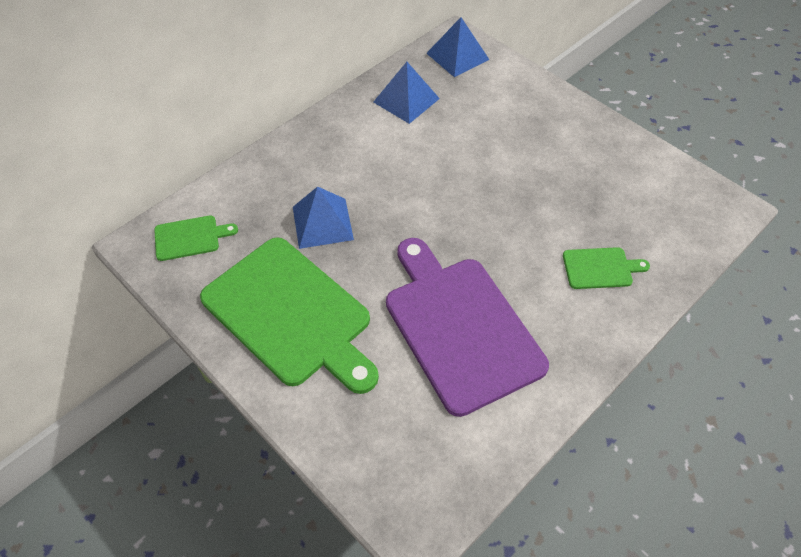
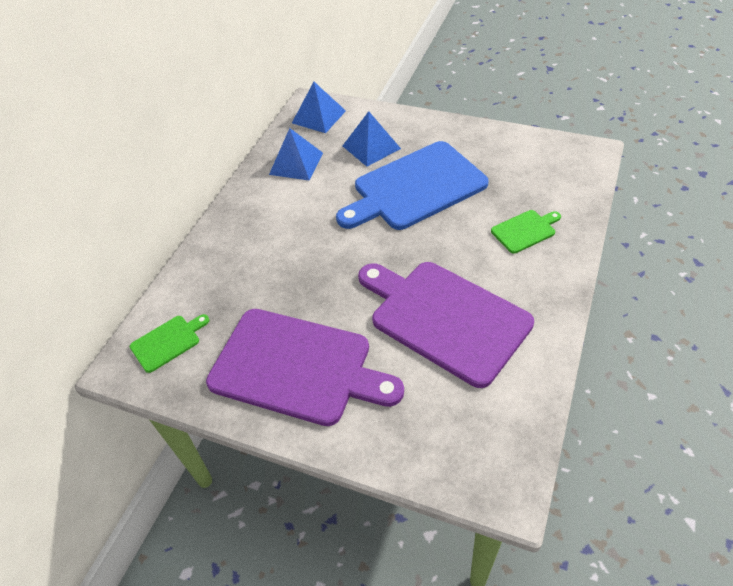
camera: 20 degrees left, 5 degrees down
(291, 314) = (297, 367): green cutting board -> purple cutting board
(322, 223) = (281, 283): blue pyramid -> blue pyramid (371, 147)
(512, 174) = (415, 188): none -> blue cutting board

